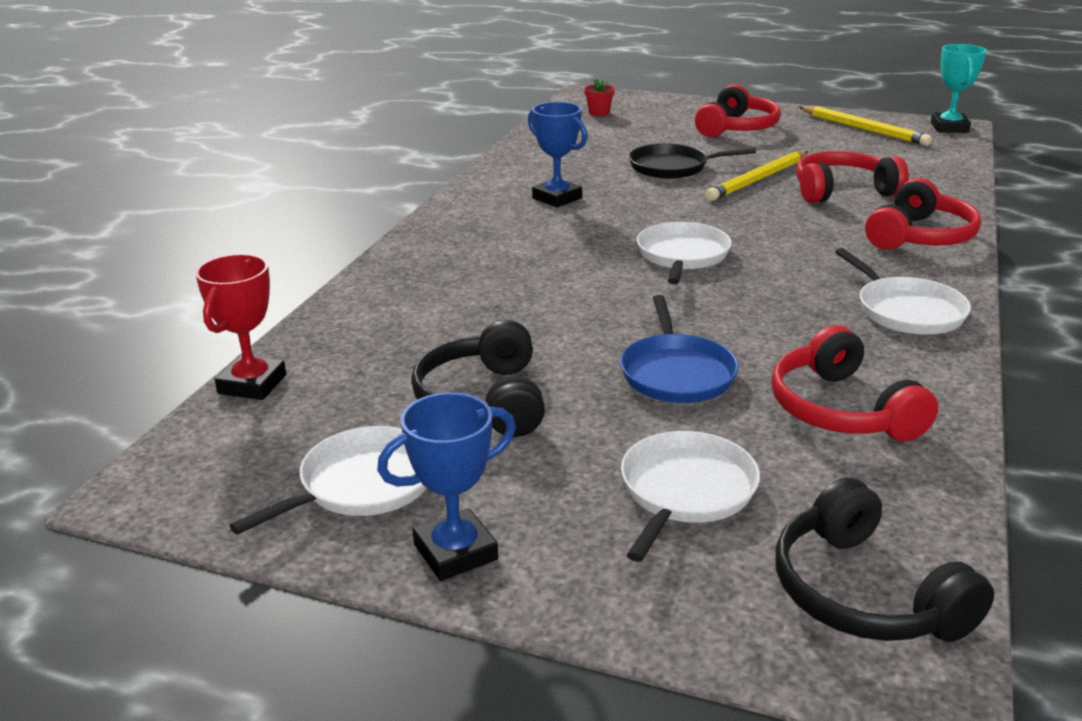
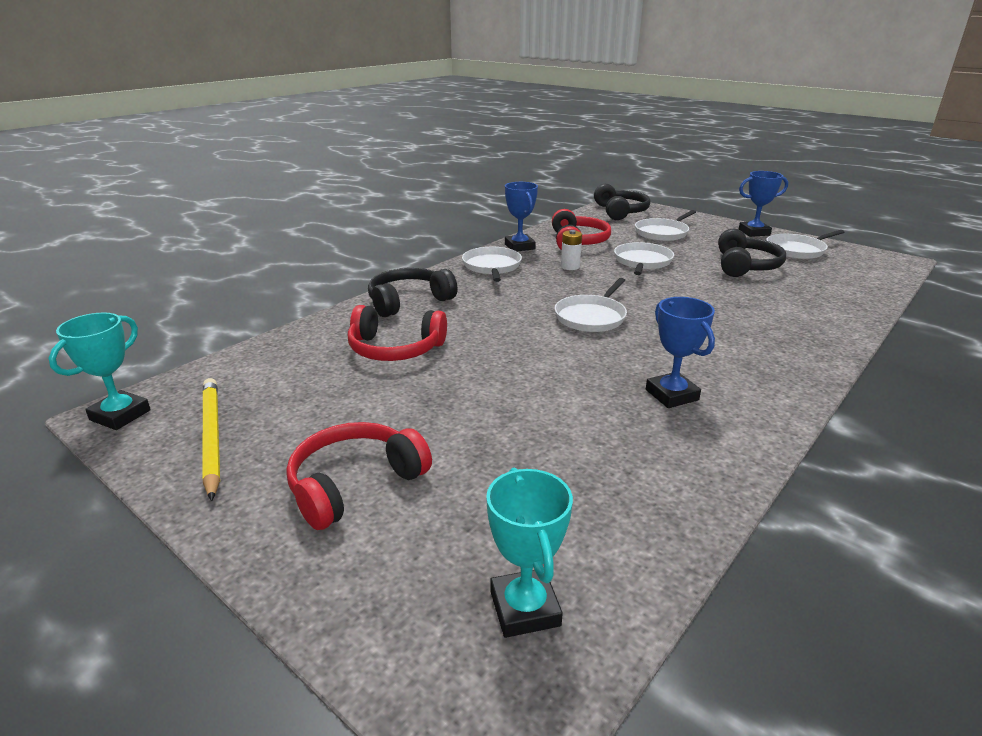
camera: 160 degrees left, 0 degrees up
(252, 384) = (881, 289): red trophy -> none
(599, 113) = (525, 608): red flower pot -> turquoise trophy
(672, 167) = (518, 416): black pan -> none
(676, 373) = (642, 262): blue pan -> white pan
(758, 179) = (449, 378): yellow pencil -> none
(788, 335) = (570, 267): none -> white battery
(919, 236) = (409, 301): red headphones -> black headphones
(930, 369) = (519, 246): none -> blue trophy

